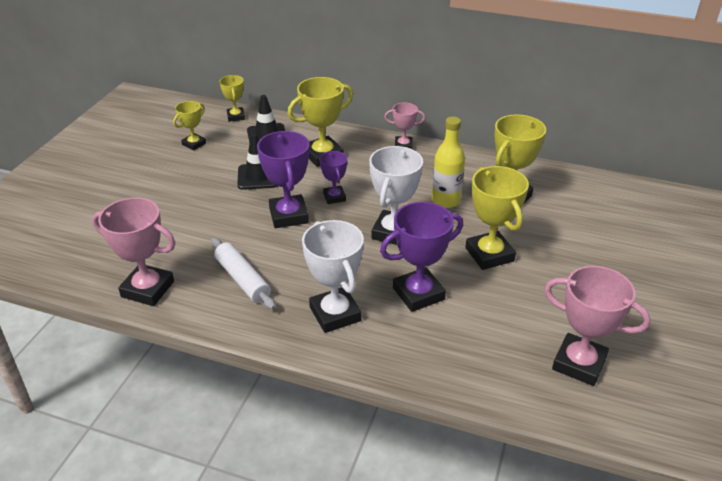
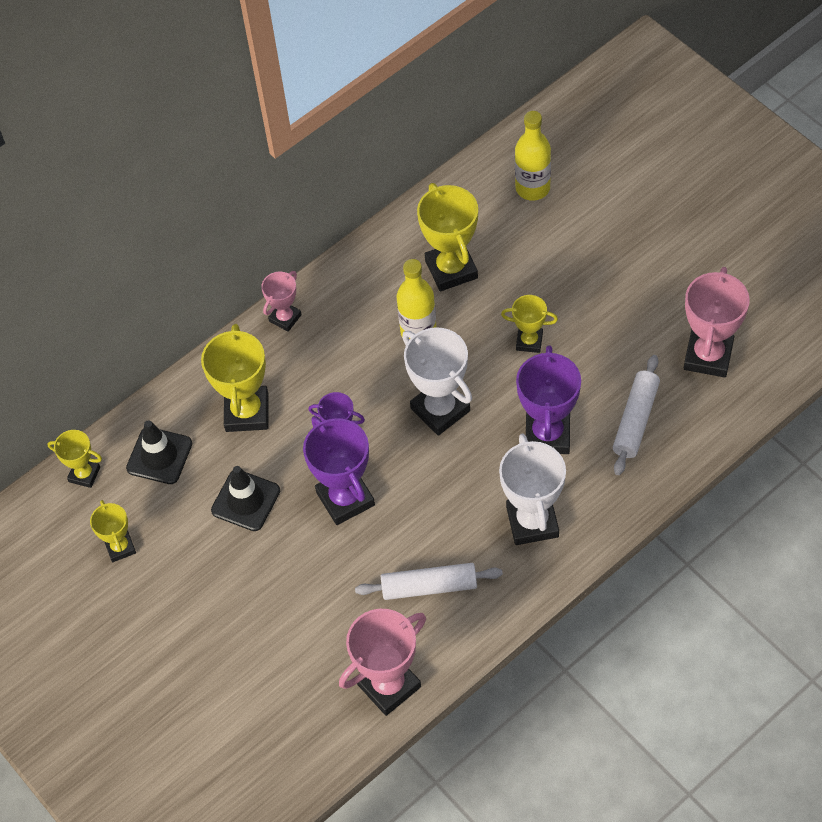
camera: 55 degrees left, 20 degrees up
(288, 215) = (345, 499): purple trophy -> purple trophy turned 45 degrees clockwise
(335, 314) = (532, 522): white trophy -> white trophy turned 75 degrees clockwise
(476, 340) = (635, 420): none -> white rolling pin
(489, 254) = (529, 341): yellow trophy -> yellow trophy, size x0.57
(579, 363) = (708, 356): pink trophy -> pink trophy turned 45 degrees counterclockwise
(616, 210) = (532, 188): none -> yellow bottle

